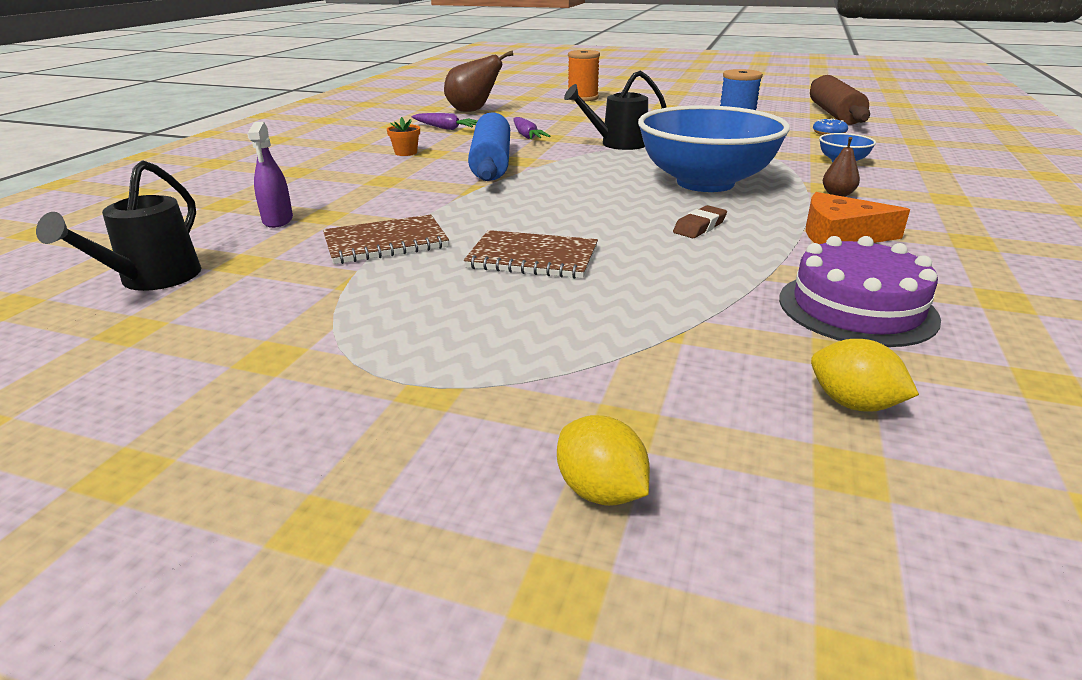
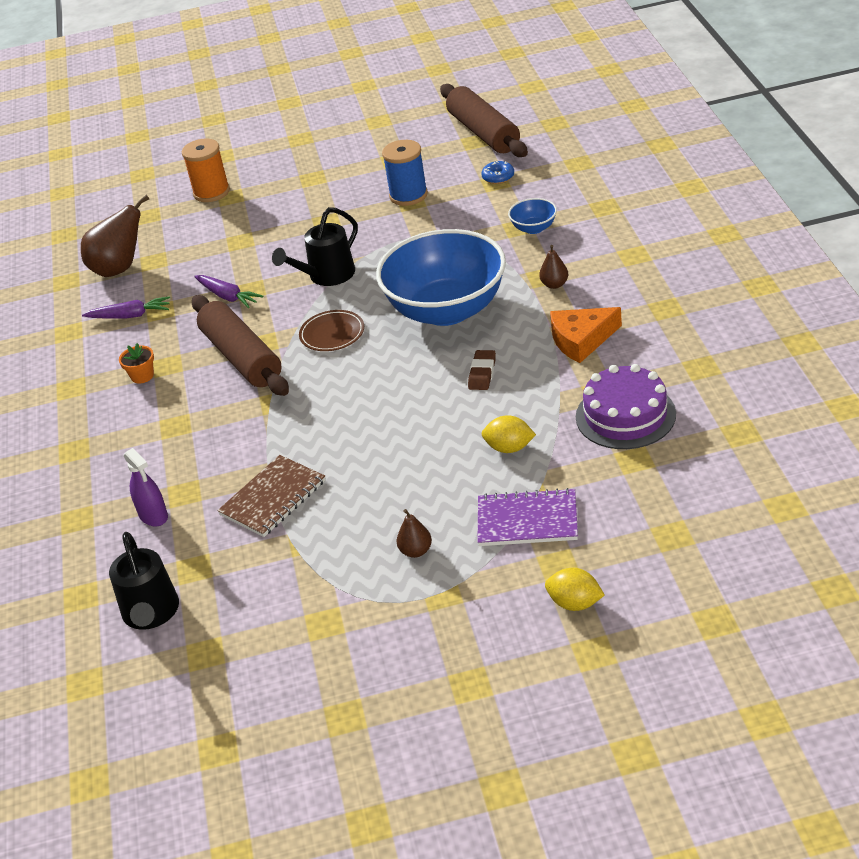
camera: 25 degrees left, 10 degrees up
(458, 334) = (416, 551): none -> brown pear
(491, 163) = (242, 357): blue rolling pin -> brown rolling pin
(532, 258) = (395, 463): brown notebook -> none
(582, 170) = (332, 334): none -> brown plate
(628, 359) = (527, 520): none -> purple notebook
(853, 404) = (656, 493): yellow lemon -> yellow lemon (509, 448)

